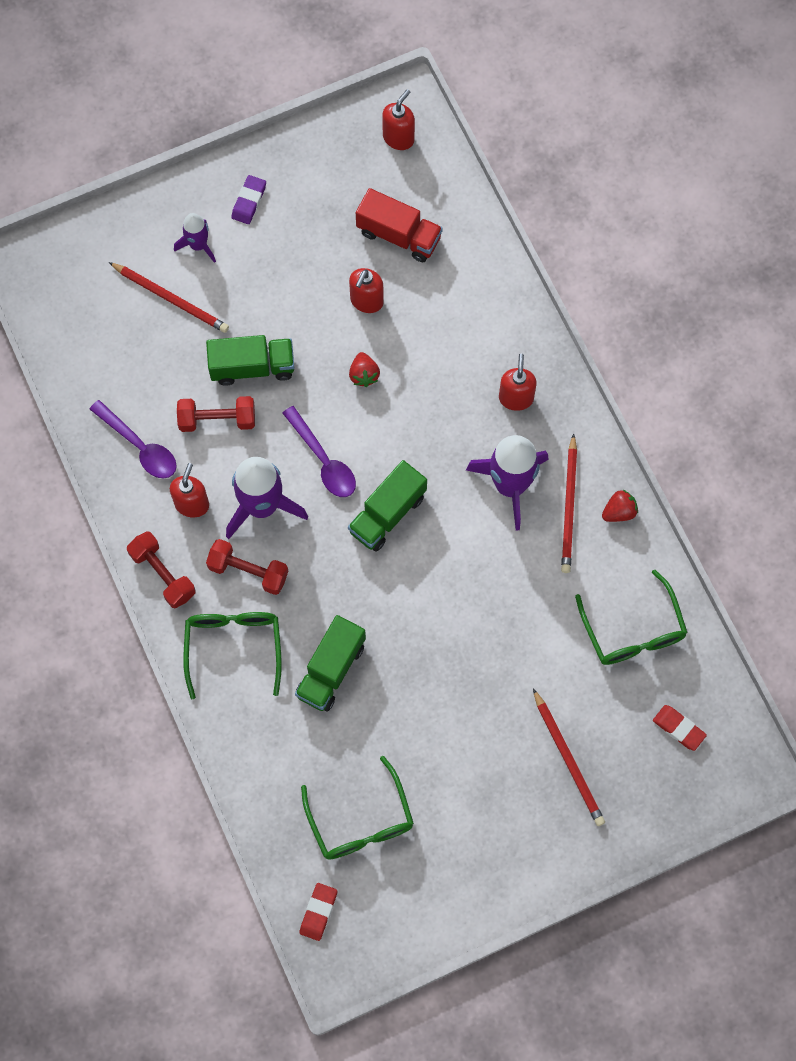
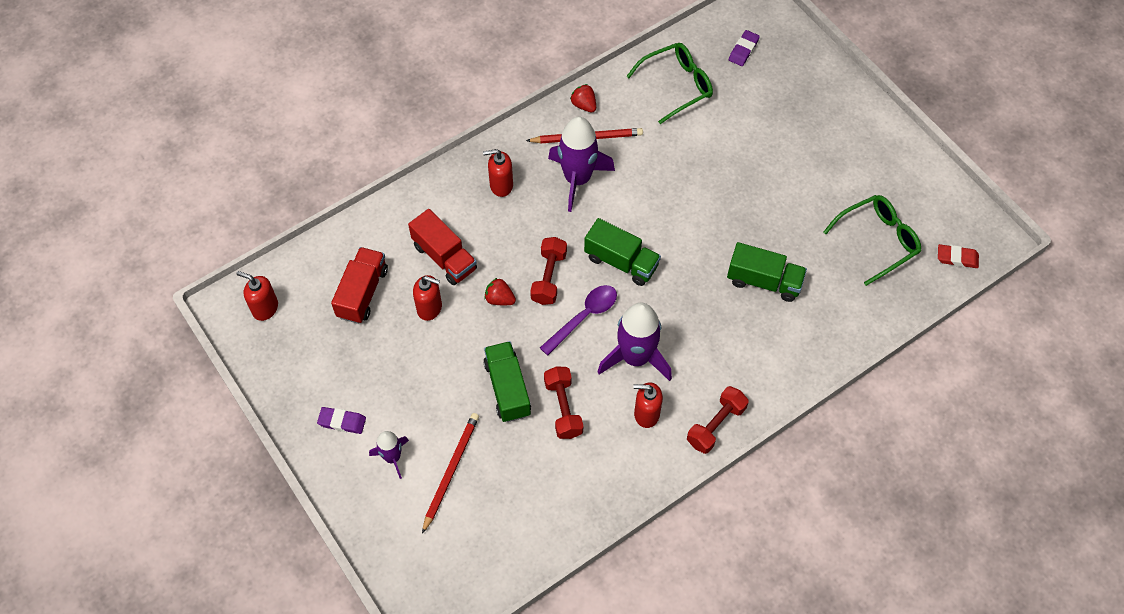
camera: 100 degrees left, 10 degrees down
(140, 447) = (602, 468): purple spoon -> none
(233, 648) = (766, 356): green glasses -> none
(248, 571) = (696, 357): red dumbbell -> red dumbbell (549, 277)
(364, 375) = (499, 299): red strawberry -> red strawberry turned 135 degrees counterclockwise
(429, 324) = (444, 257): none -> red truck
(568, 760) = (787, 113): red pencil -> none
(678, 728) = (743, 50): red eraser -> purple eraser

